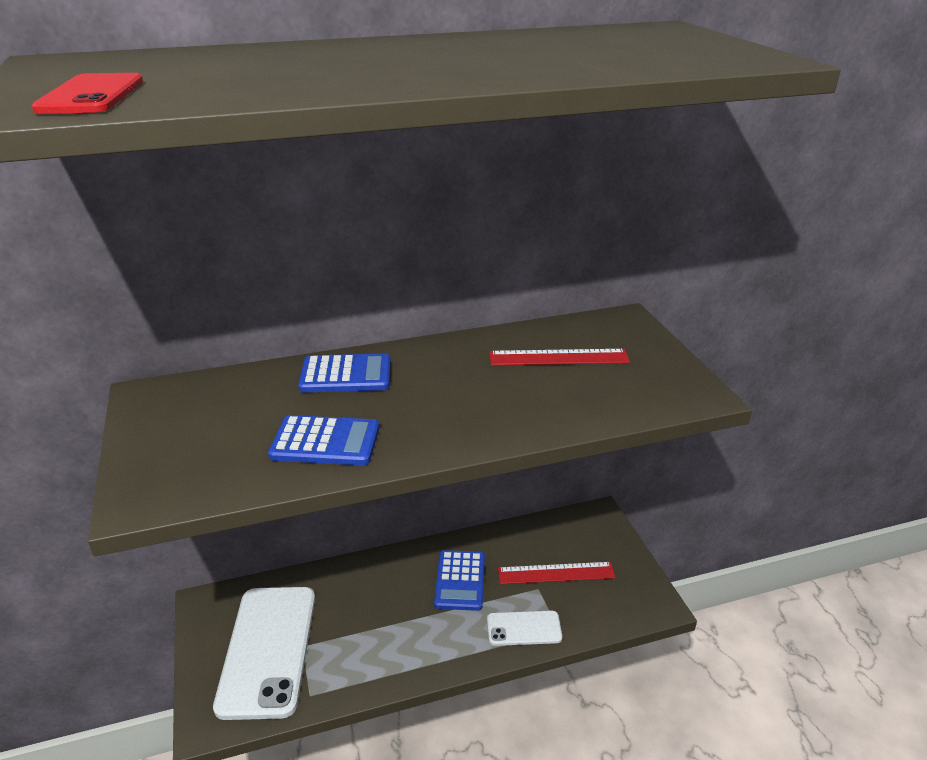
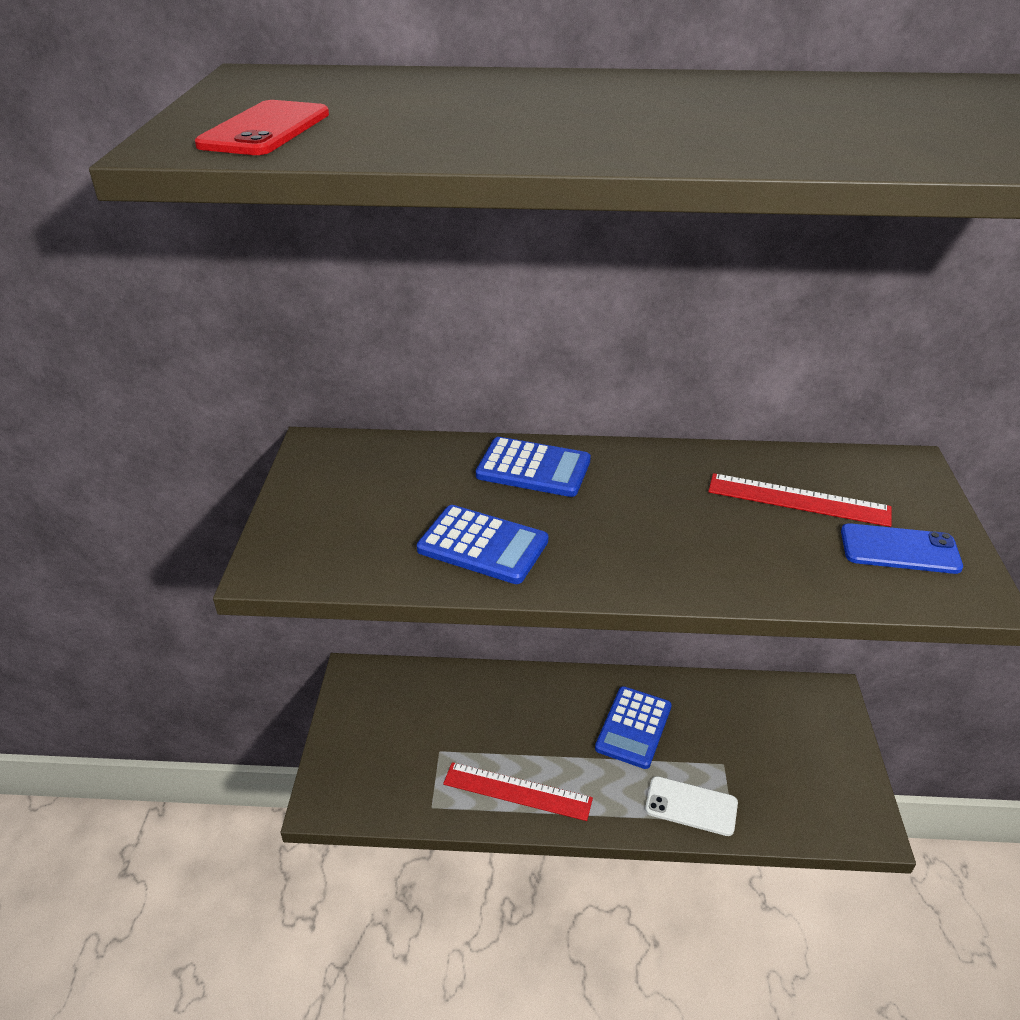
camera: 20 degrees right, 5 degrees up
(268, 650) = (403, 744): white phone -> none
(556, 573) = (752, 751): red ruler -> red ruler (517, 791)
(641, 377) = (899, 549): none -> blue phone

